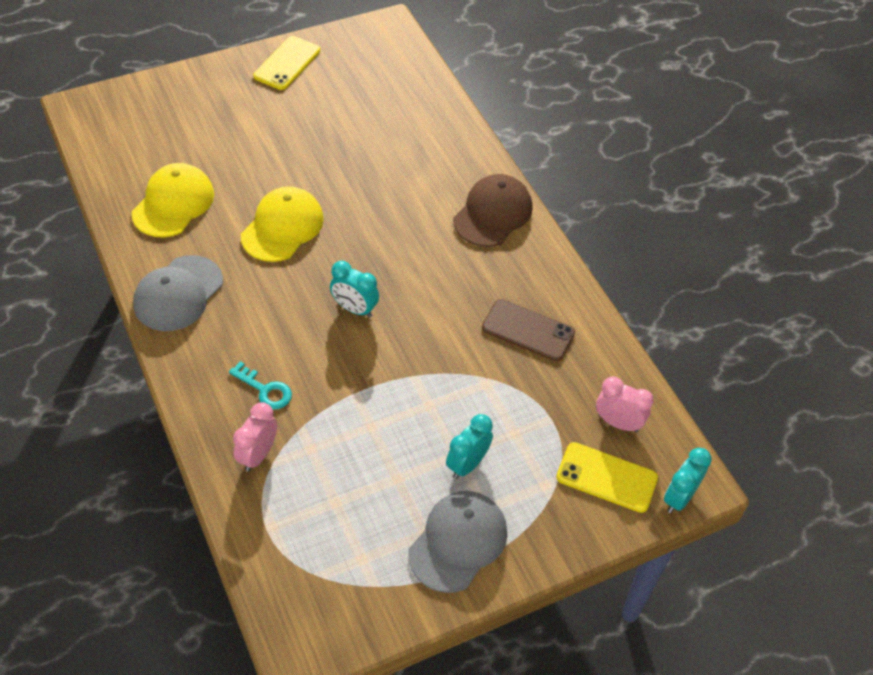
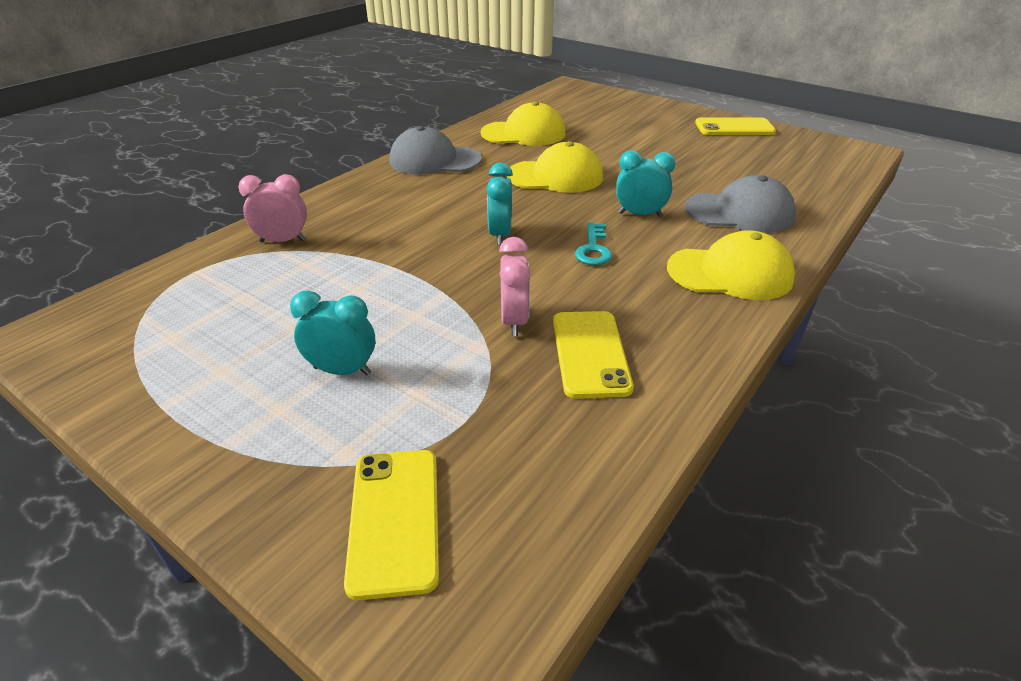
camera: 65 degrees right, 15 degrees down
(265, 390) = (362, 222): turquoise key -> turquoise key (593, 249)
(458, 542) = (216, 401): grey cap -> grey cap (739, 212)
(493, 213) = (730, 273): brown cap -> yellow cap
(528, 330) = (590, 353): brown phone -> yellow phone
(618, 423) = (509, 497): pink clock -> pink clock (514, 321)
(679, 497) = (405, 644): turquoise clock -> turquoise clock (640, 214)

